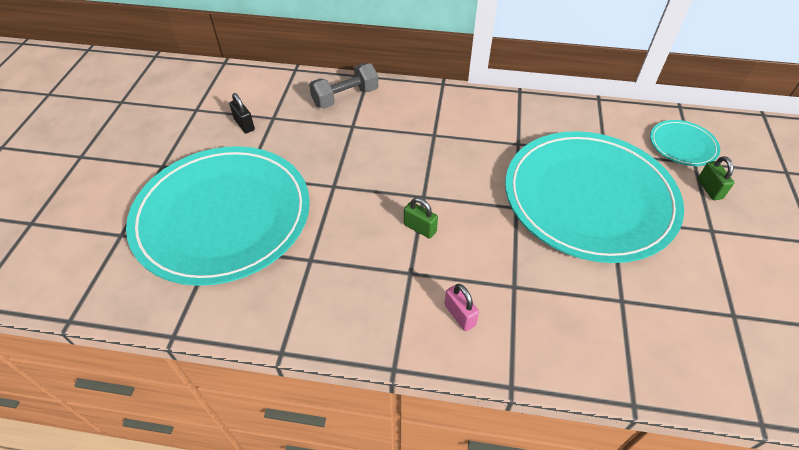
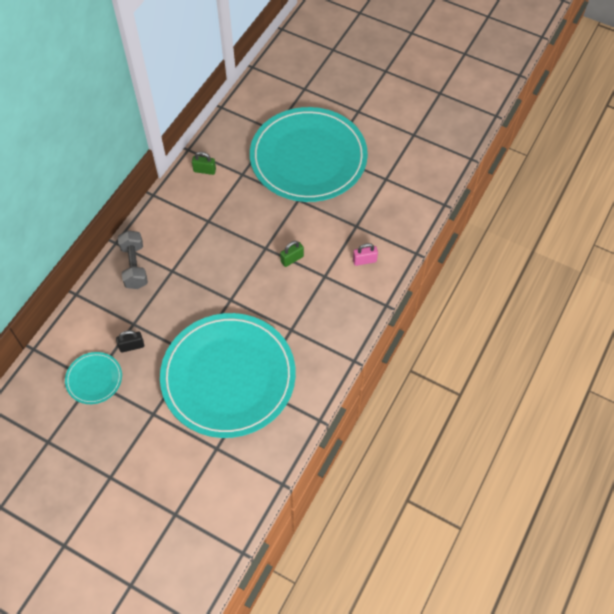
camera: 70 degrees left, 10 degrees up
(682, 145) = (287, 86): turquoise plate -> turquoise plate (94, 379)
(709, 189) = (328, 94): green padlock -> green padlock (204, 170)

